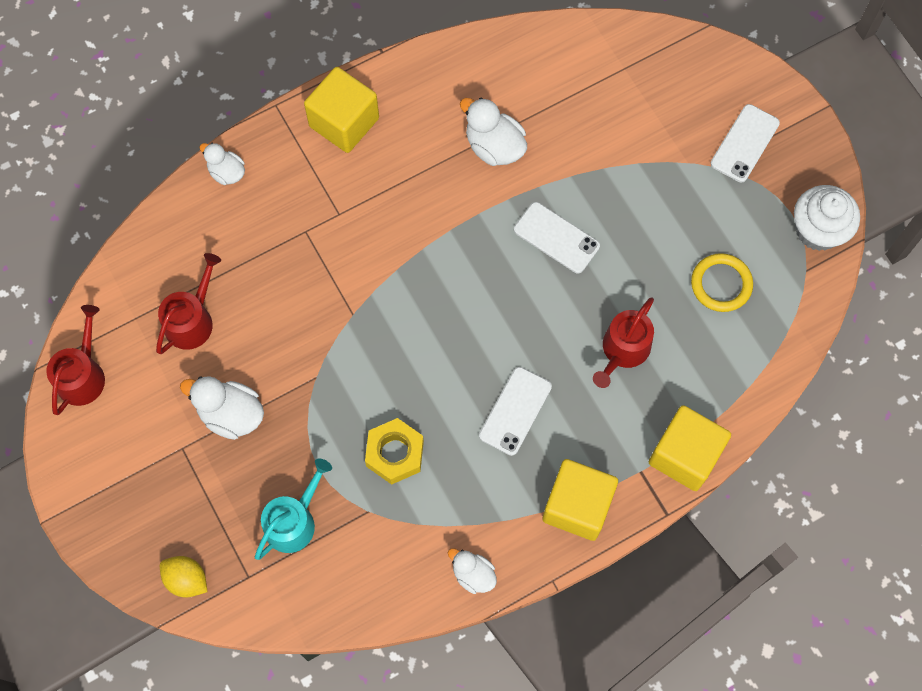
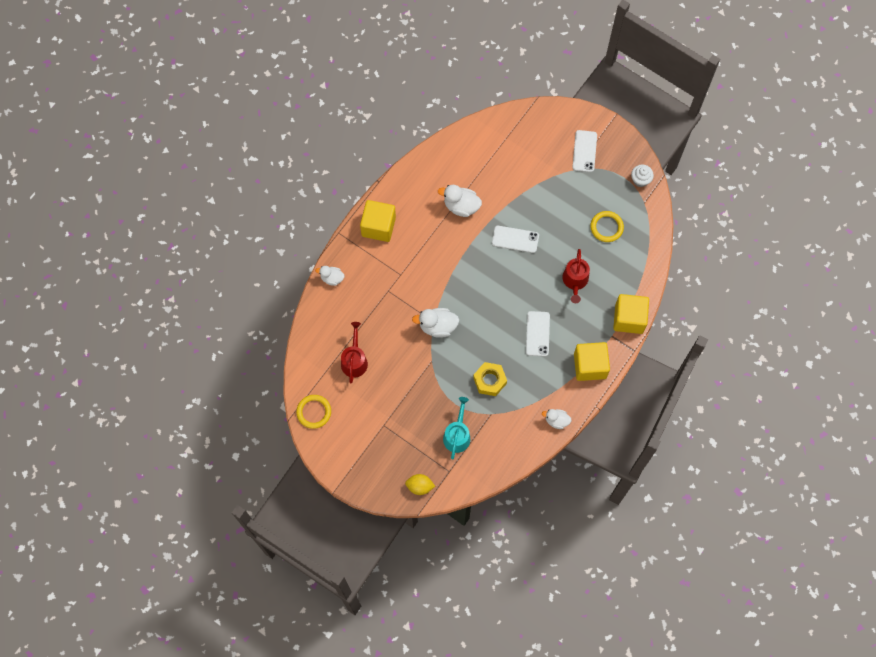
camera: 25 degrees left, 0 degrees up
(83, 375) = (314, 412): red watering can -> yellow ring
(231, 414) = (399, 398): white duck -> white duck (437, 326)
(818, 230) = (640, 180): white cupcake -> white cupcake, size x0.64

